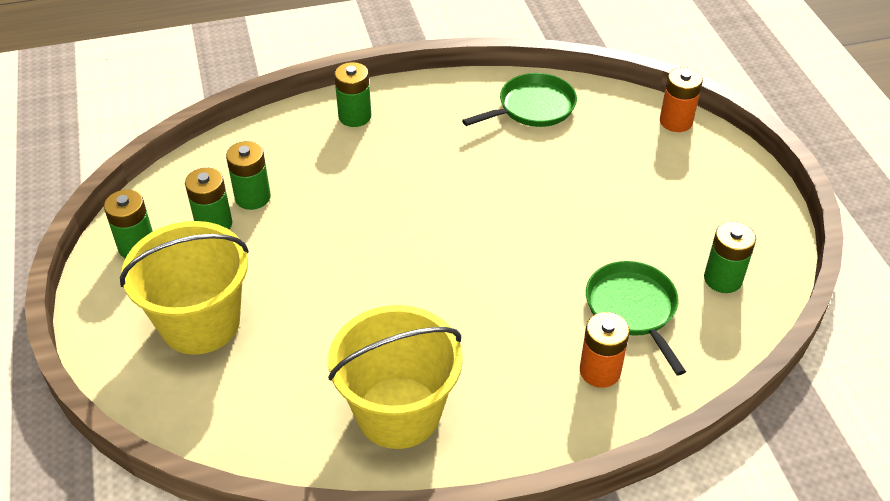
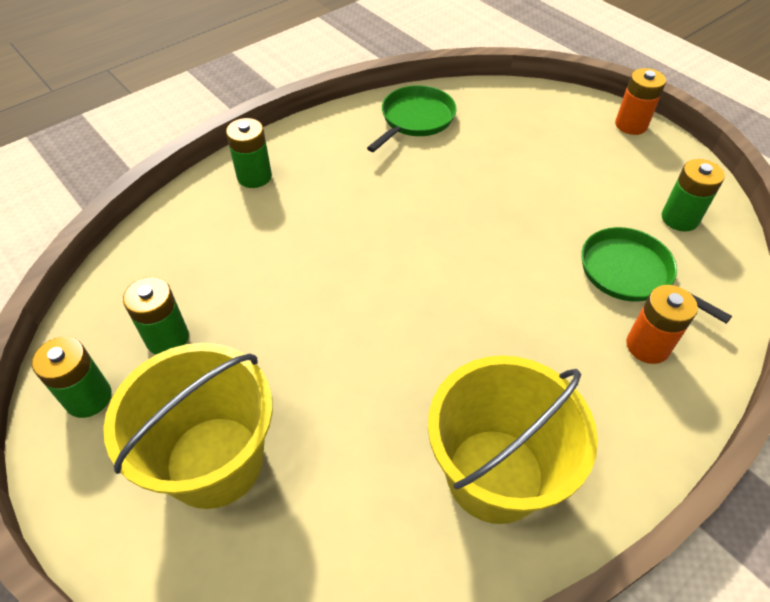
camera: 25 degrees left, 5 degrees up
(253, 197) = (195, 293): green battery -> none
(676, 121) = (541, 96): orange battery -> orange battery (631, 125)

